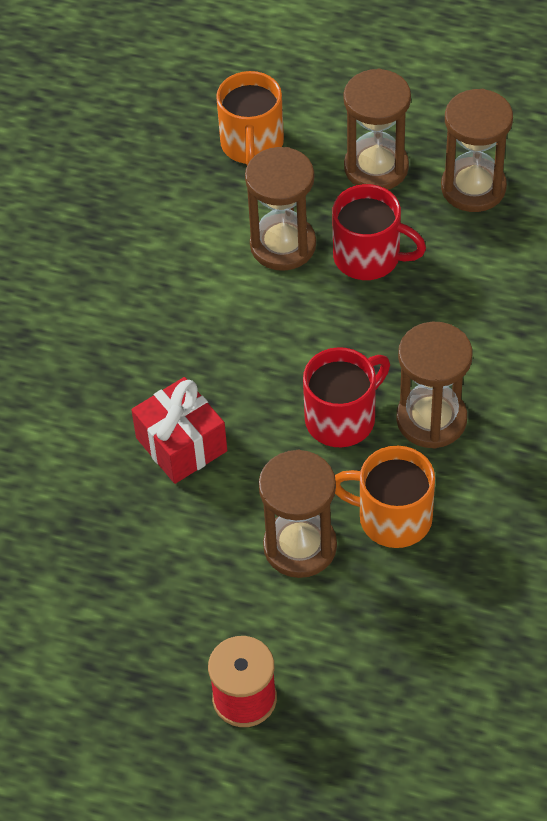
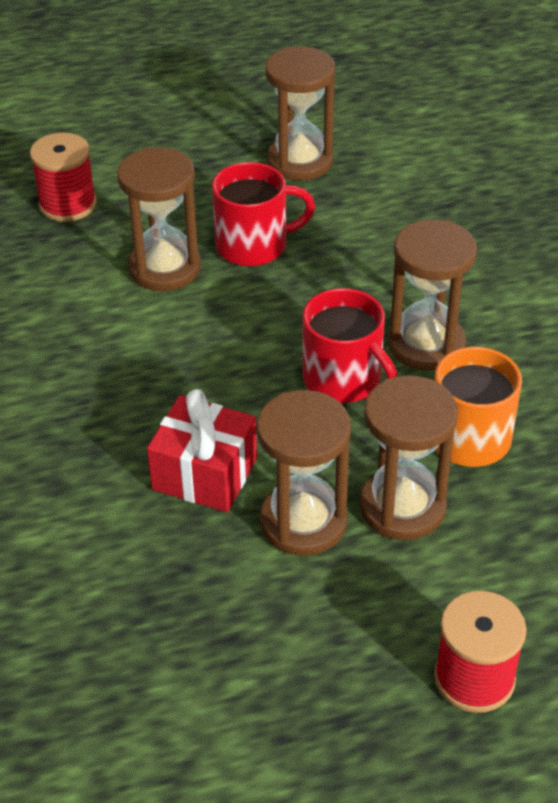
camera: 35 degrees left, 10 degrees down
(252, 144) = (68, 204): orange mug -> red spool
(342, 418) = (344, 380): red mug -> red mug turned 120 degrees clockwise
(376, 167) = (200, 179): brown hourglass -> brown hourglass (303, 522)

